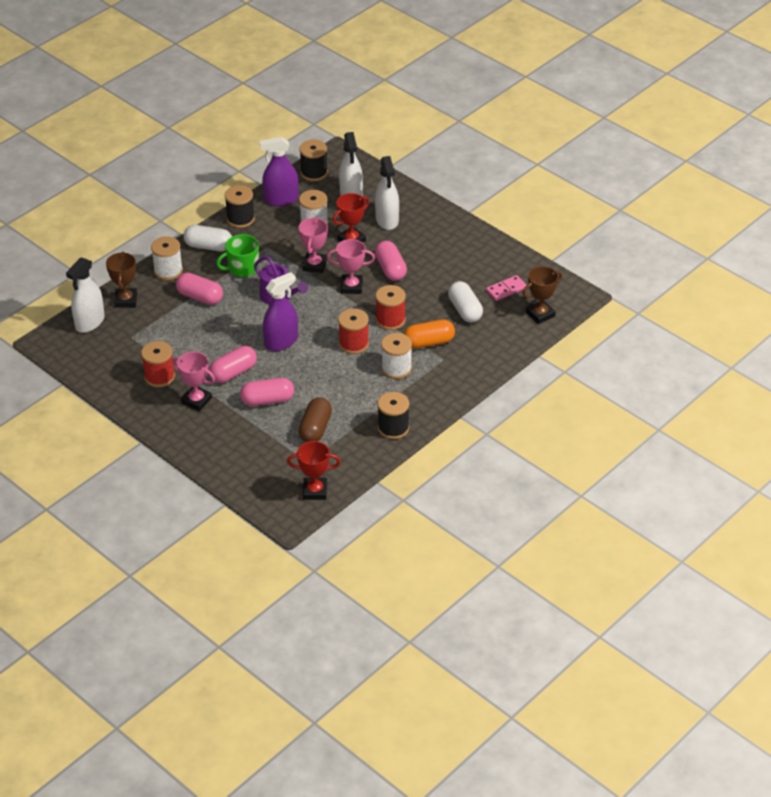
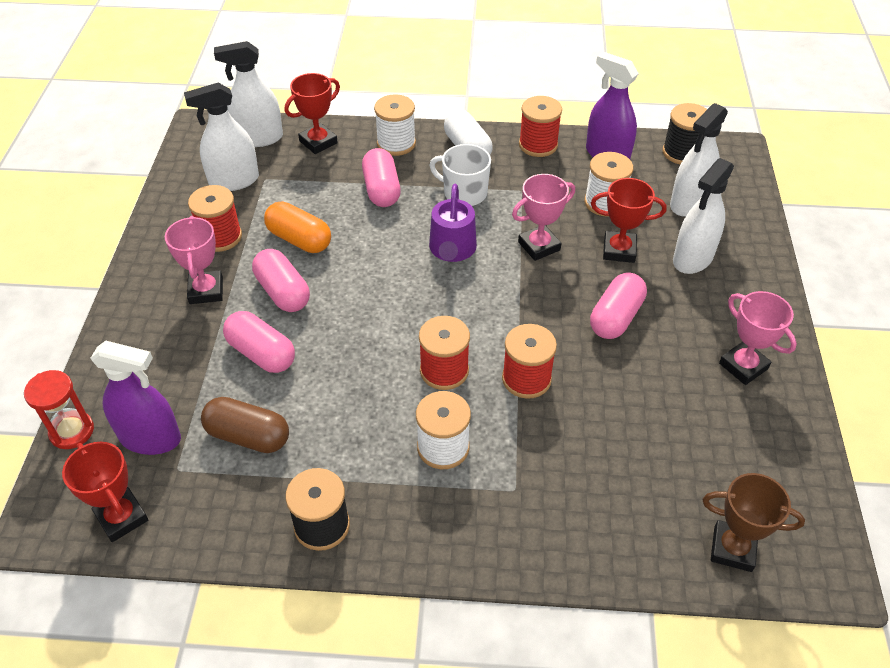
camera: 50 degrees right, 5 degrees up
(117, 350) = (234, 181): none -> white spray bottle
(126, 300) = (318, 142): brown trophy -> red trophy
(233, 373) = (283, 292): pink capsule -> pink capsule turned 45 degrees clockwise
(240, 219) = (538, 145): black spool -> red spool
(240, 489) = (72, 431): none -> red hourglass
(242, 268) = (464, 193): green mug -> white mug
(281, 342) = (378, 300): purple spray bottle -> purple spray bottle (150, 438)
(315, 429) = (248, 436): brown capsule -> brown capsule turned 45 degrees clockwise
(351, 287) = (542, 302): pink trophy -> pink trophy (743, 366)
(428, 342) = (529, 449): orange capsule -> orange capsule (299, 239)
(465, 310) = (634, 448): white capsule -> none
(506, 289) = (729, 468): pink domino -> none

